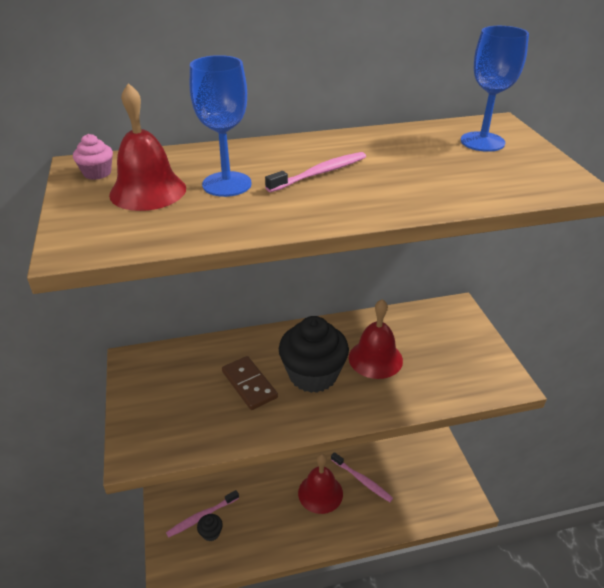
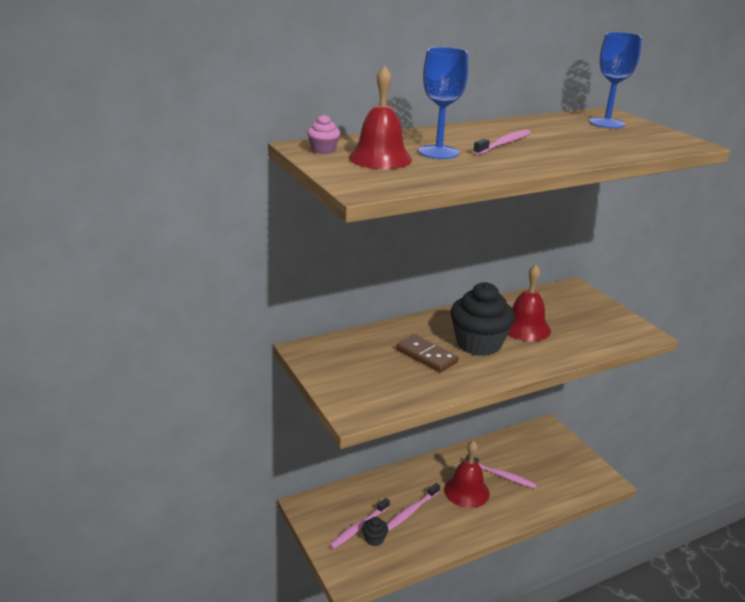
camera: 15 degrees left, 10 degrees down
(258, 507) = (411, 511): none -> pink toothbrush

